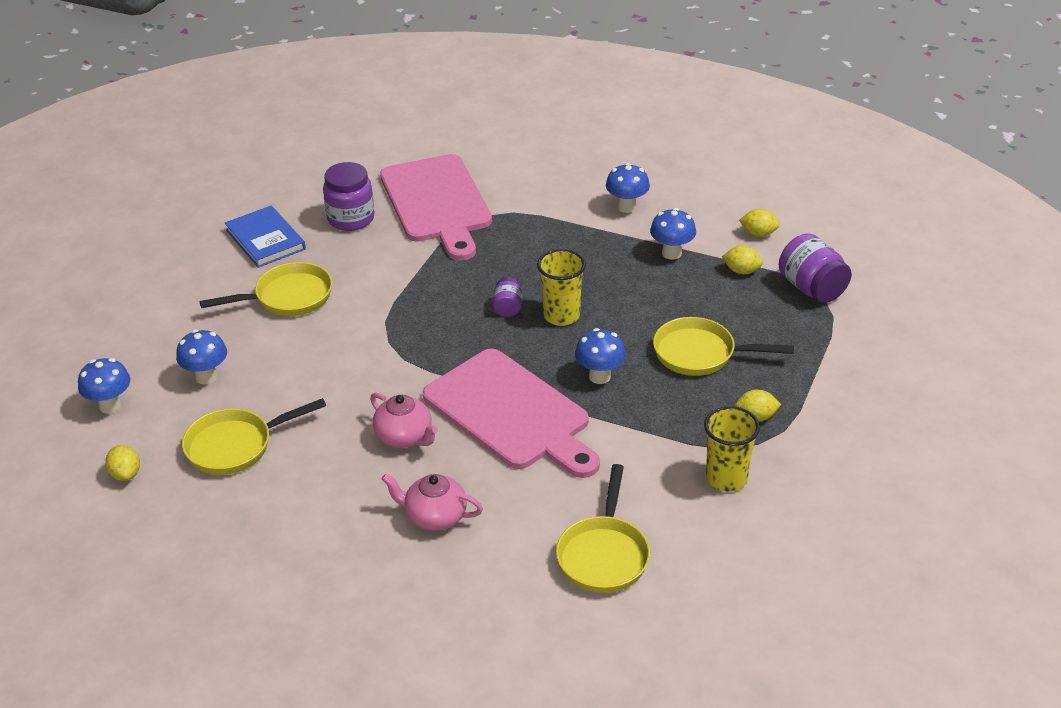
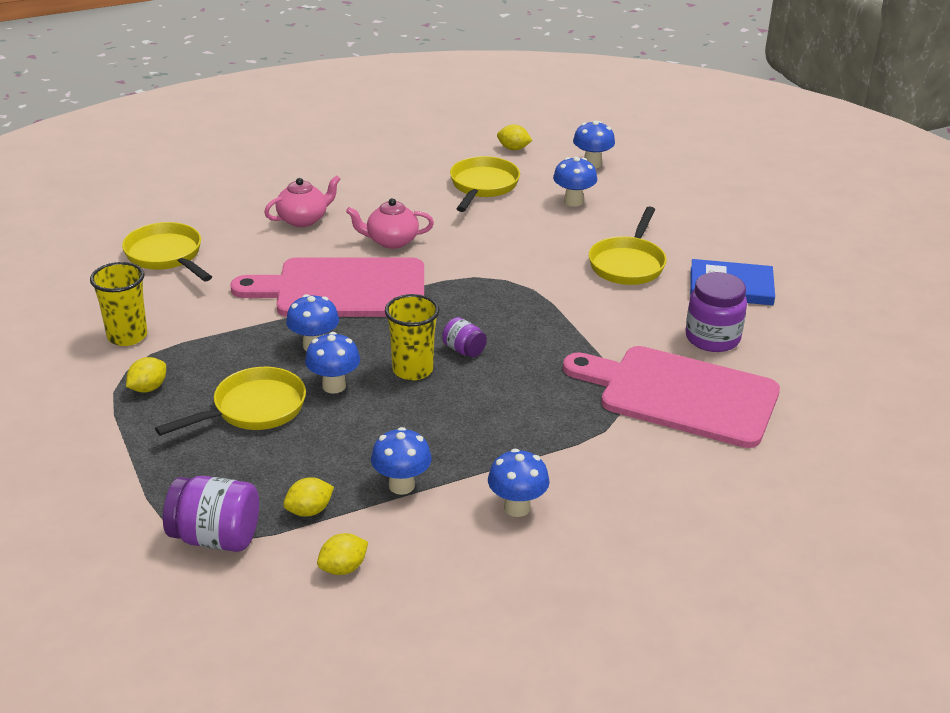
camera: 130 degrees right, 5 degrees down
(627, 337) = (334, 386): none -> blue mushroom

